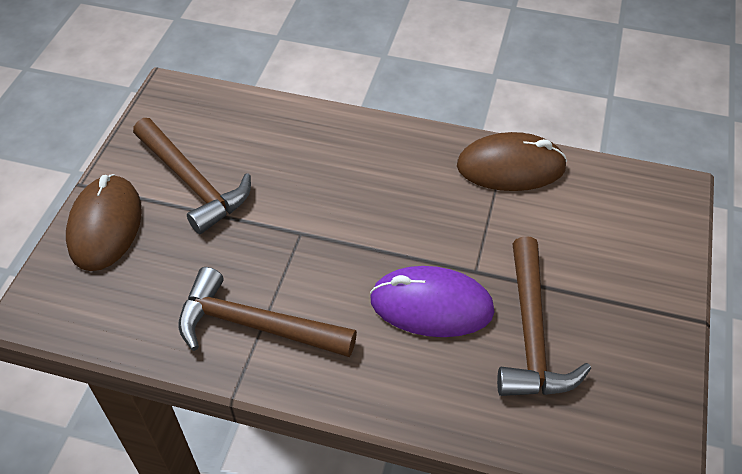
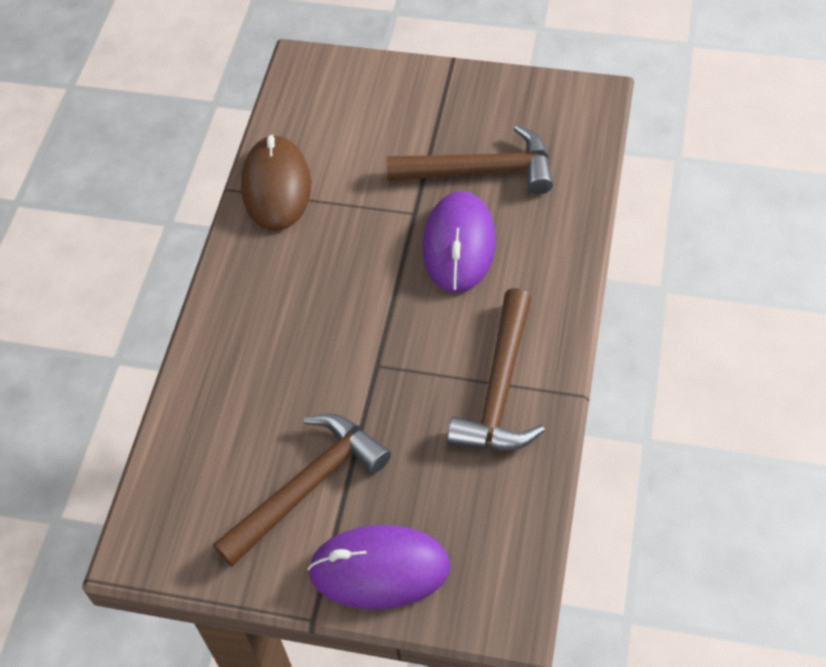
camera: 90 degrees left, 5 degrees up
(105, 226) = (379, 569): brown mouse -> purple mouse

